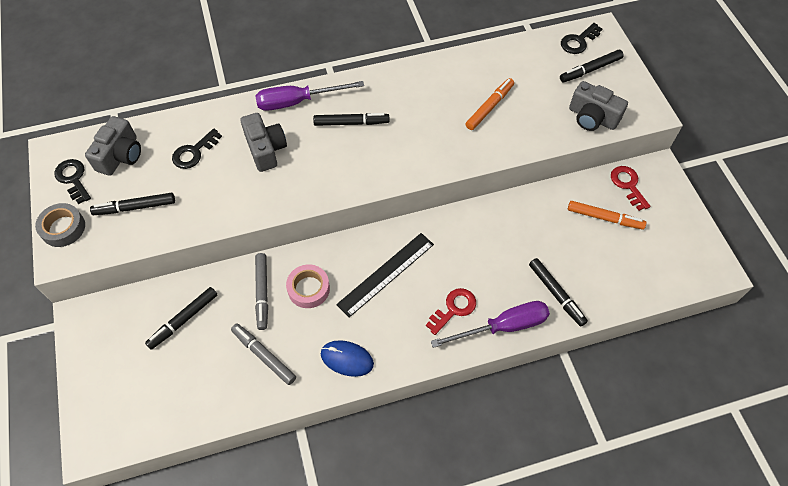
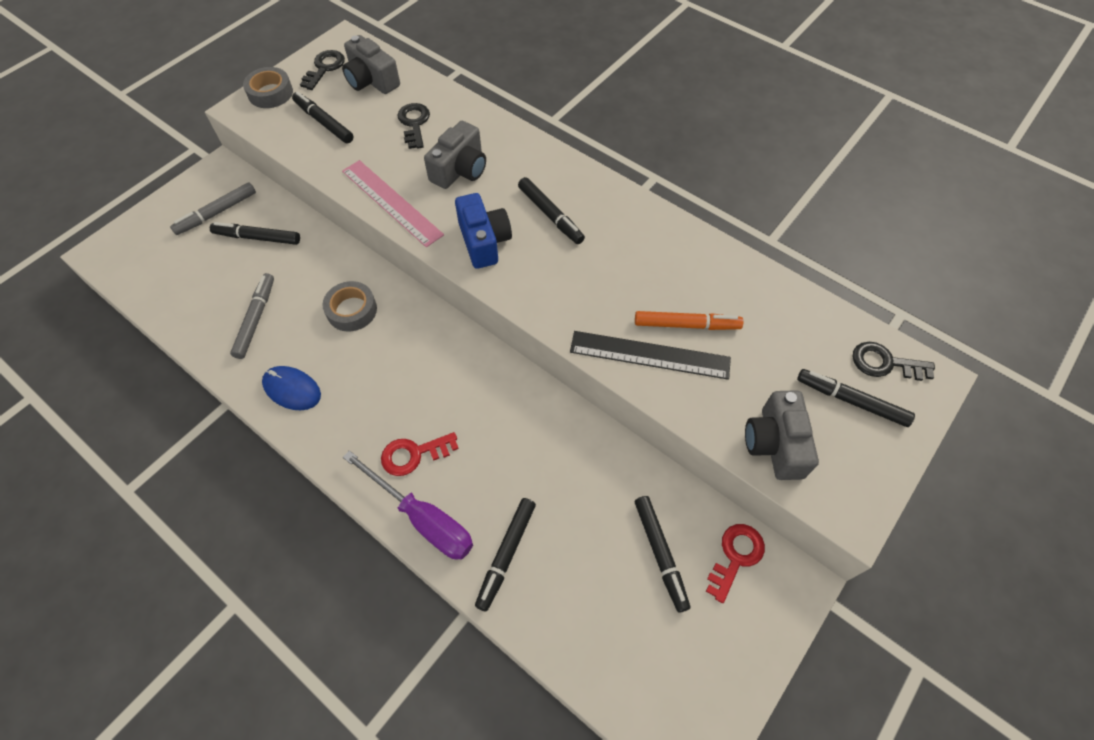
camera: 55 degrees right, 0 degrees up
(120, 156) = (371, 80): grey camera -> grey camera turned 60 degrees clockwise
(194, 152) = (414, 123): black key -> black key turned 75 degrees clockwise
(258, 204) = (392, 202): none -> pink ruler
(262, 293) = (323, 277): grey marker -> grey marker (216, 213)
(297, 102) = (539, 159): purple screwdriver -> none
(308, 289) = (352, 310): pink tape -> grey tape
(341, 170) = (484, 241): none -> blue camera
(347, 359) = (292, 389): blue mouse -> blue mouse turned 45 degrees counterclockwise
(386, 274) = (414, 365): black ruler -> black ruler (649, 354)
(454, 309) = (414, 454): red key -> red key turned 150 degrees clockwise
(604, 218) = (660, 554): orange marker -> black marker

